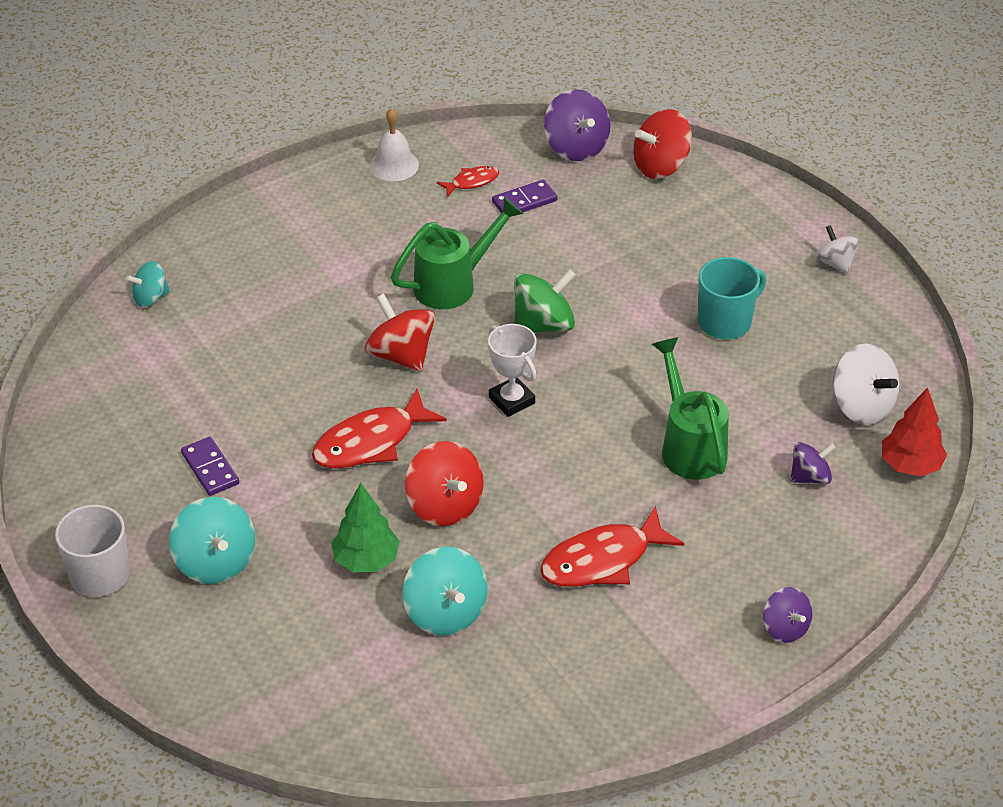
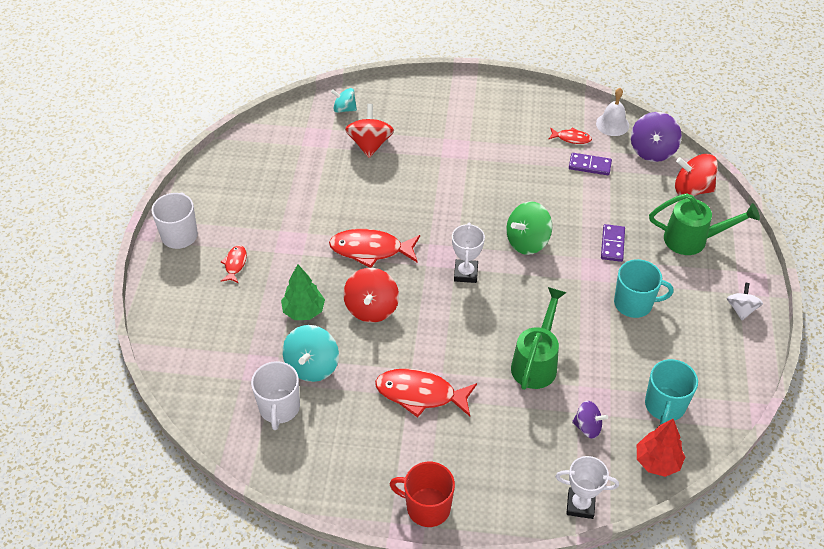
camera: 40 degrees right, 5 degrees up
(210, 469) = (281, 214): purple domino -> purple domino (612, 244)
(215, 562) = (235, 264): turquoise spinning top -> red fish
(394, 165) = (538, 106): white bell -> white bell (612, 124)
(401, 355) = (434, 212): red spinning top -> red spinning top (370, 144)
(454, 284) = (502, 190): green watering can -> green watering can (693, 240)
(458, 683) = (279, 408): none -> white mug
(543, 324) = (527, 241): green spinning top -> green spinning top turned 135 degrees clockwise
(735, 669) = (427, 507): none -> red mug
(785, 628) = (479, 504): purple spinning top -> none
(861, 406) = (665, 406): white spinning top -> turquoise mug
(882, 557) = (580, 505): none -> white trophy

